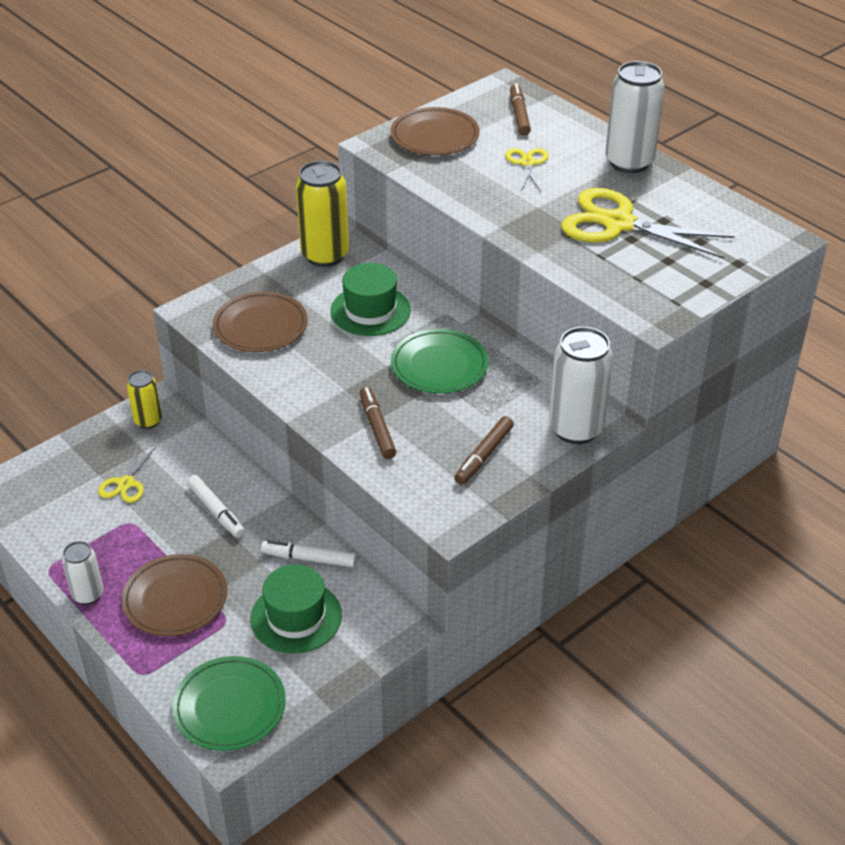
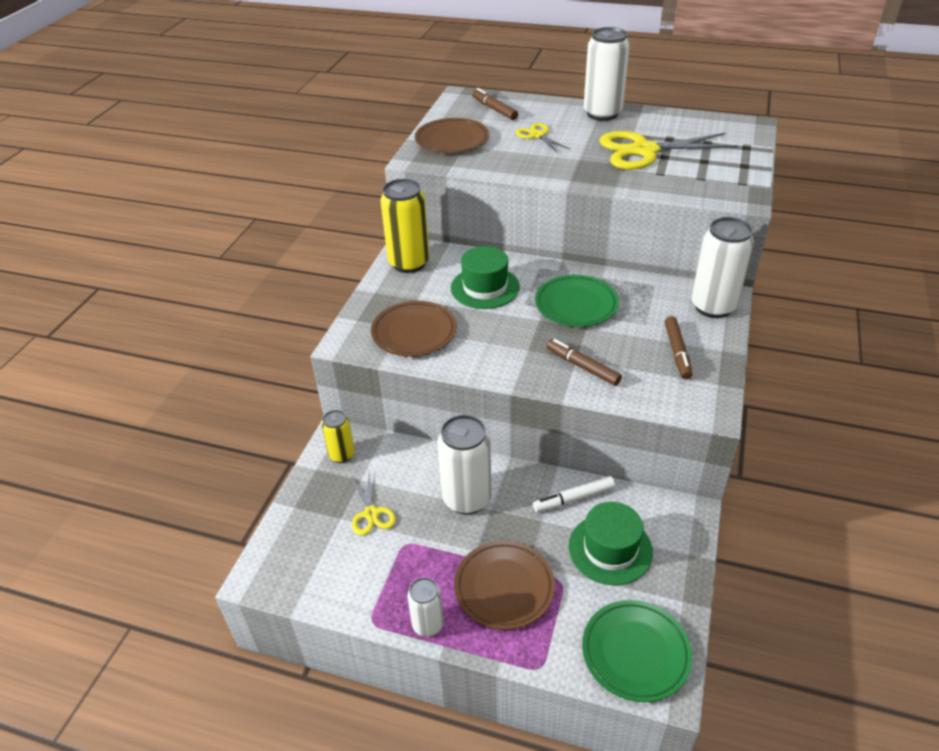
camera: 30 degrees left, 0 degrees up
(216, 511) = (466, 498): white marker -> white can

